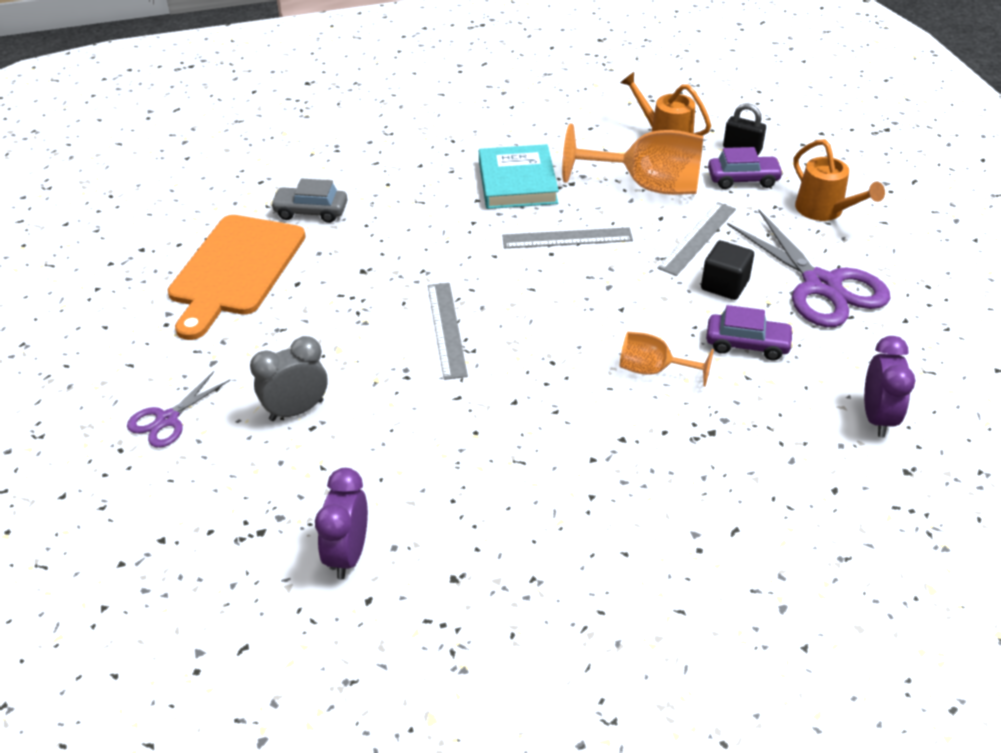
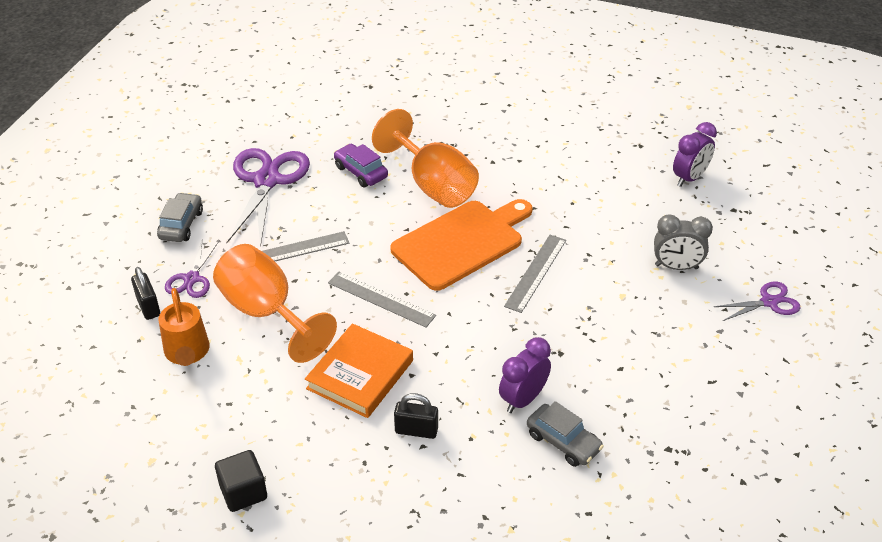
camera: 145 degrees left, 0 degrees up
(235, 270) = (665, 409): orange cutting board -> orange cutting board (461, 242)
(434, 170) = (416, 430): none -> black padlock
(517, 182) = (360, 374): turquoise book -> orange book
(653, 370) = (433, 185): orange goblet -> orange goblet, size x1.84
(724, 285) = (323, 210): black cube -> black cube (243, 492)
(743, 179) = (192, 279): purple car -> purple scissors
(824, 211) = (181, 225): orange watering can -> grey car
(877, 418) = (348, 109): purple clock -> purple clock (523, 399)

